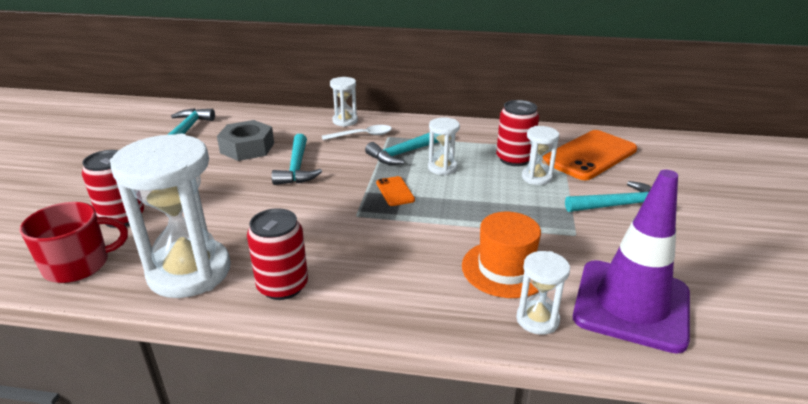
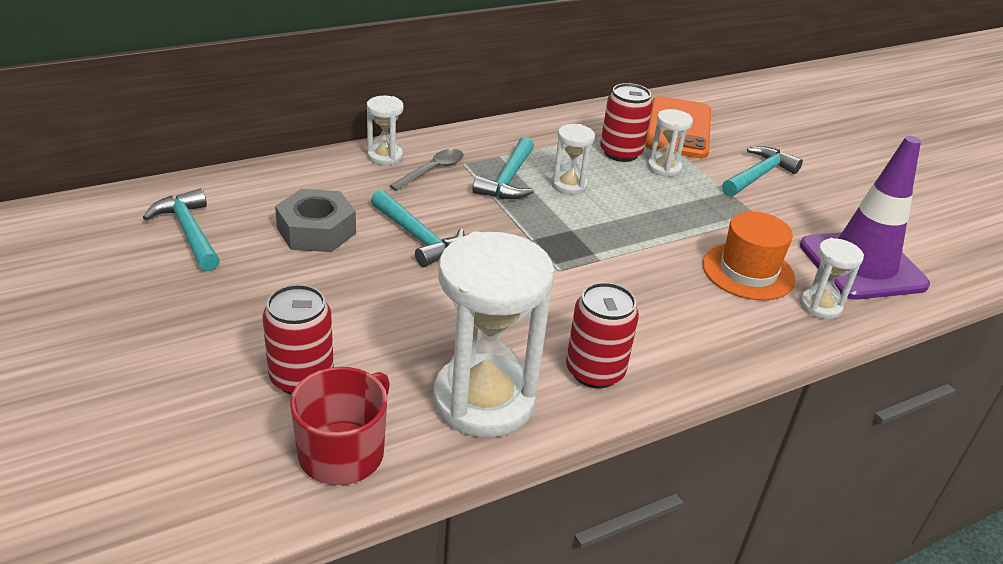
camera: 40 degrees left, 5 degrees up
(362, 135) = (432, 170): white spoon -> grey spoon
(395, 191) = (559, 229): orange phone -> none

